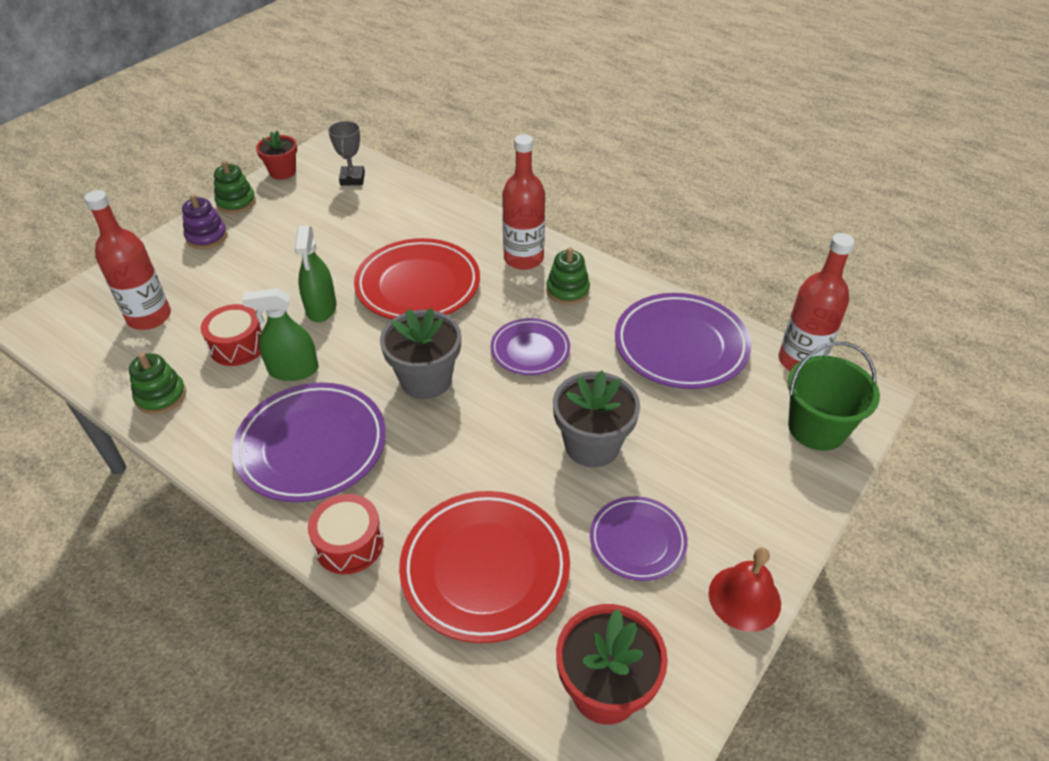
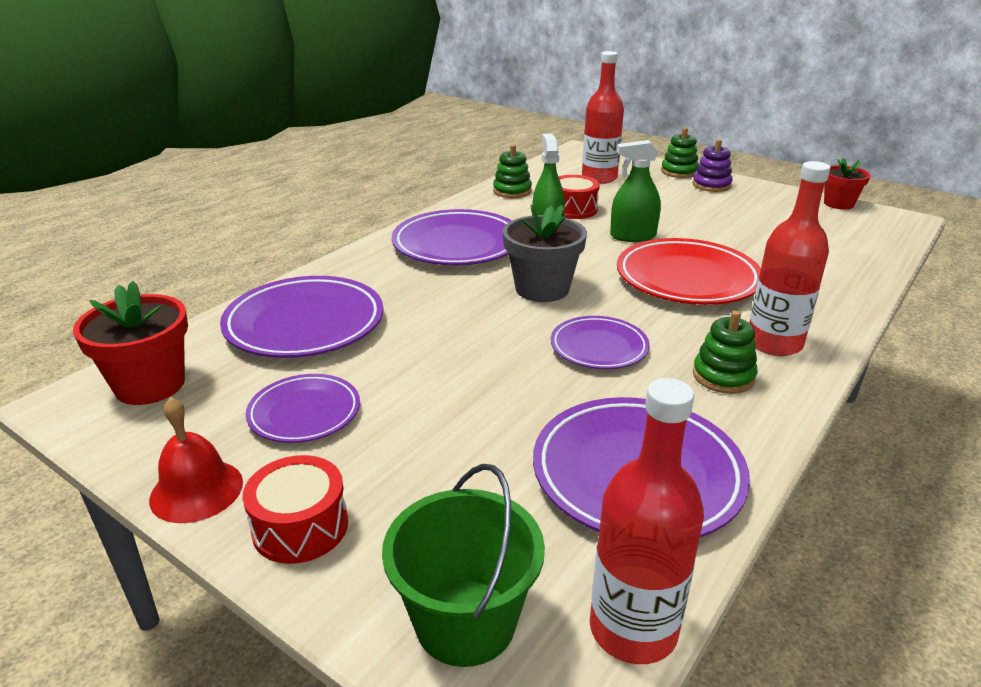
camera: 90 degrees right, 15 degrees down
(236, 202) = (771, 190): green stacking toy -> green stacking toy (679, 172)
(349, 544) = (352, 266): red drum -> red drum (300, 527)
(352, 179) = (857, 236): grey trophy -> none
(485, 569) = (305, 324): red plate -> purple plate
(592, 445) = (447, 387): grey flower pot -> none

